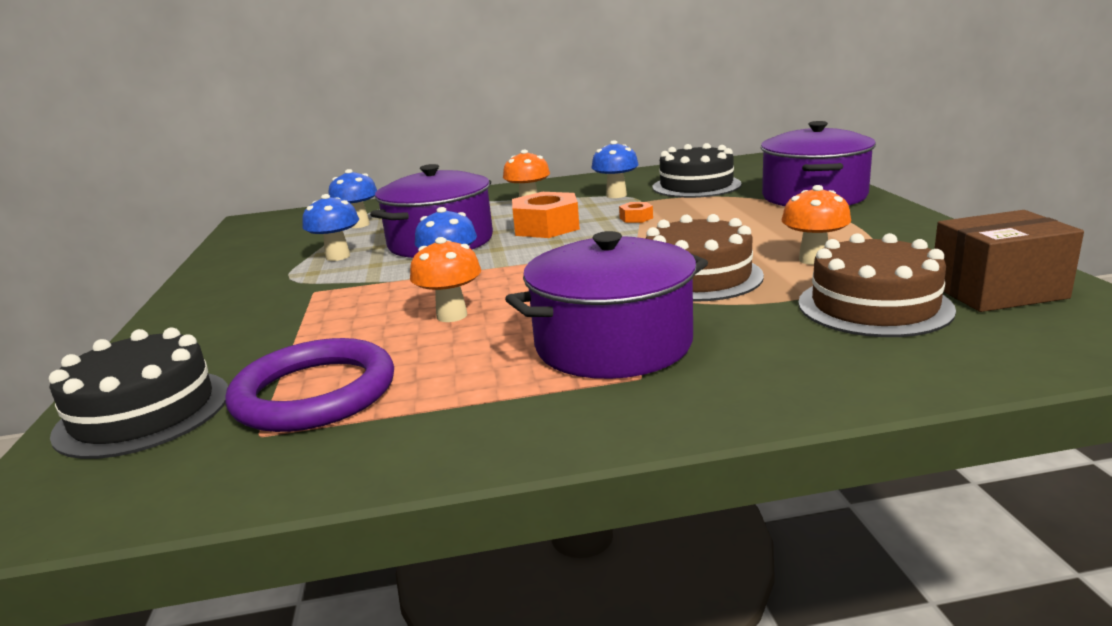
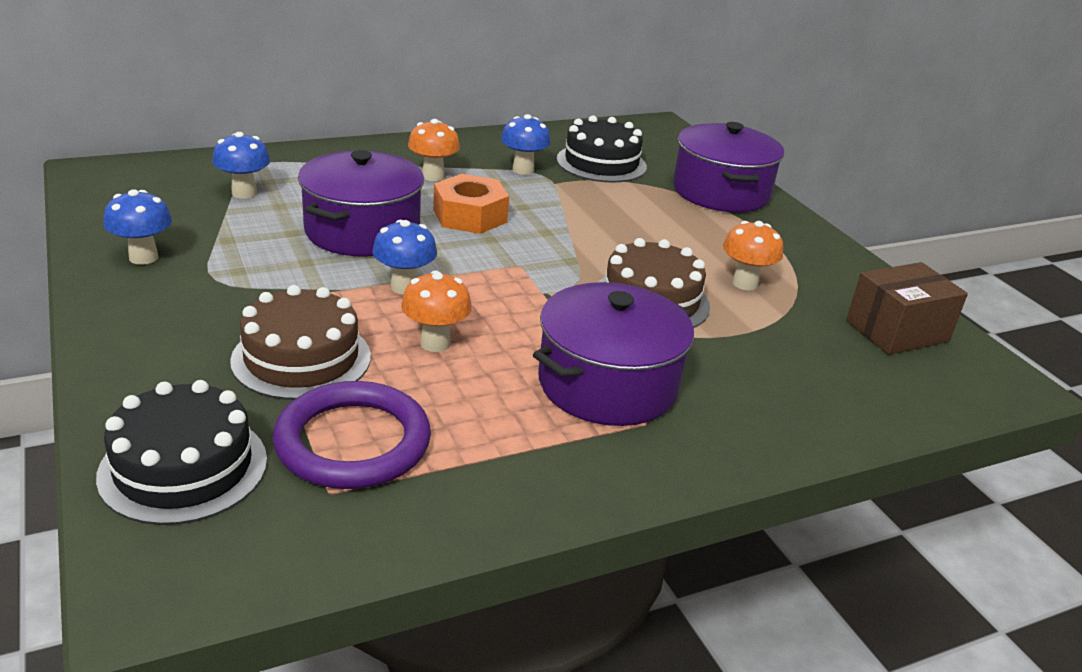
camera: 20 degrees left, 10 degrees up
(338, 256) = (252, 246): blue mushroom -> blue mushroom (143, 257)
(636, 218) = (559, 210): orange nut -> none
(874, 306) = (808, 344): brown cake -> brown cake (301, 358)

